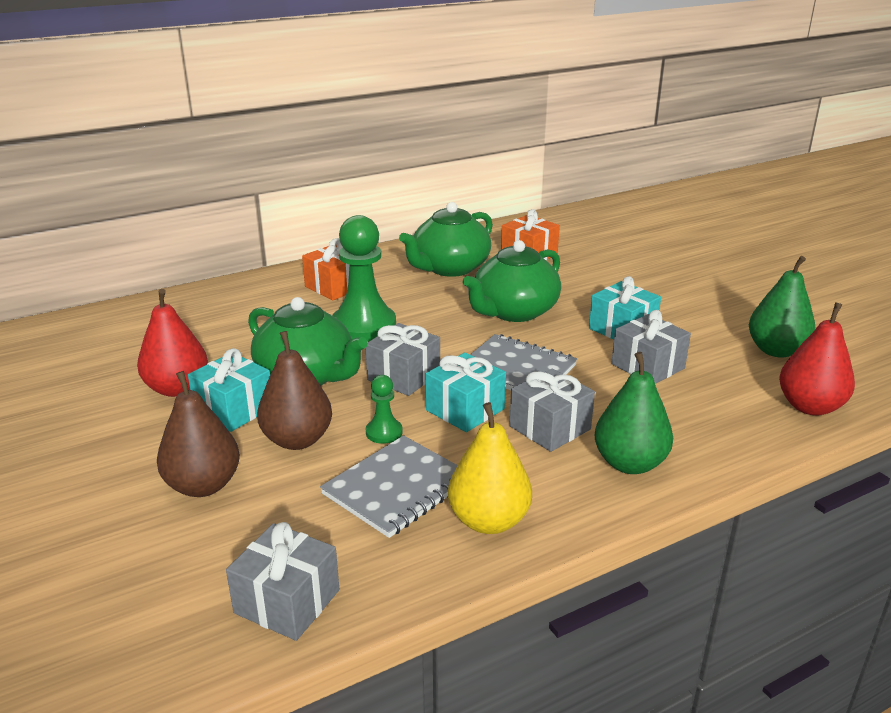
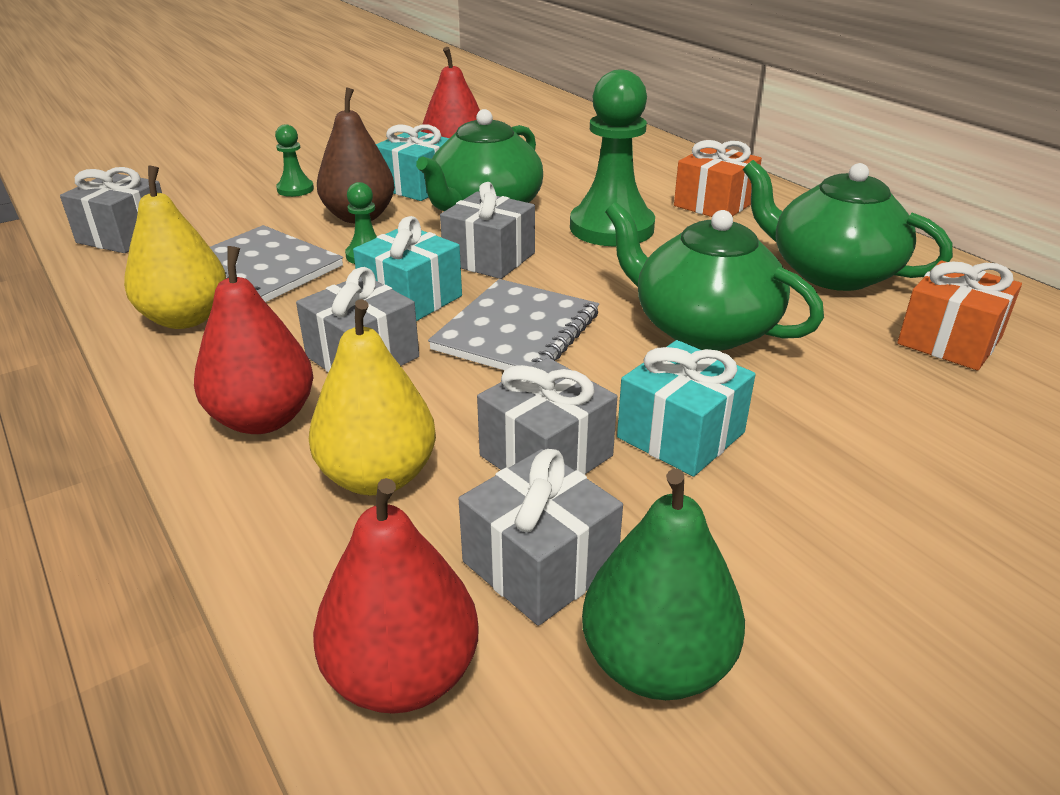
camera: 85 degrees right, 5 degrees up
(203, 485) = (295, 189): brown pear -> green pawn
(629, 463) = (263, 419): green pear -> red pear
(678, 417) = (378, 477): none -> yellow pear
(730, 372) = (540, 564): none -> grey gift

